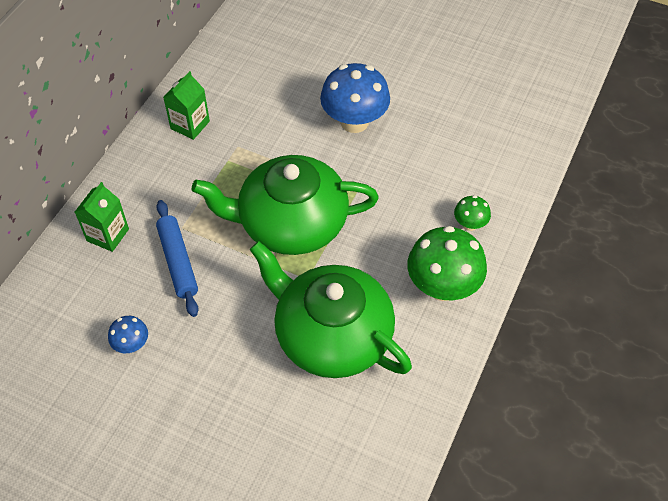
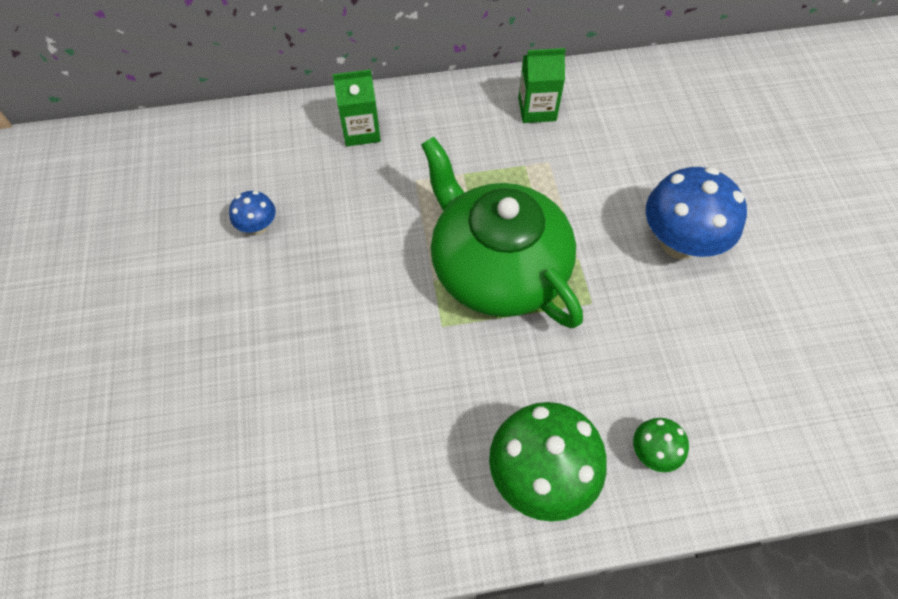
camera: 55 degrees right, 5 degrees up
(178, 262) = (374, 203): blue rolling pin -> none
(331, 335) = (390, 395): green teapot -> none

